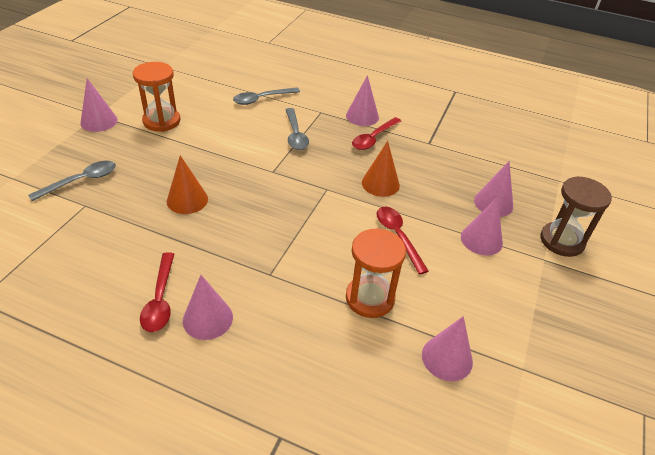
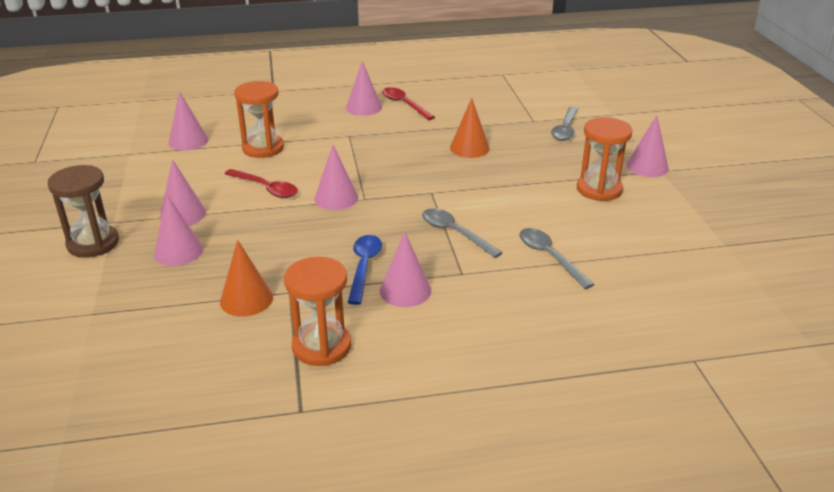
camera: 150 degrees right, 10 degrees down
(261, 99) = (549, 256): grey spoon -> grey spoon turned 60 degrees counterclockwise
(348, 199) = (336, 198): none -> pink cone
(373, 138) = (364, 266): red spoon -> blue spoon
(380, 183) = (315, 222): orange cone -> orange cone (246, 299)
(429, 110) = (321, 346): none -> orange hourglass

